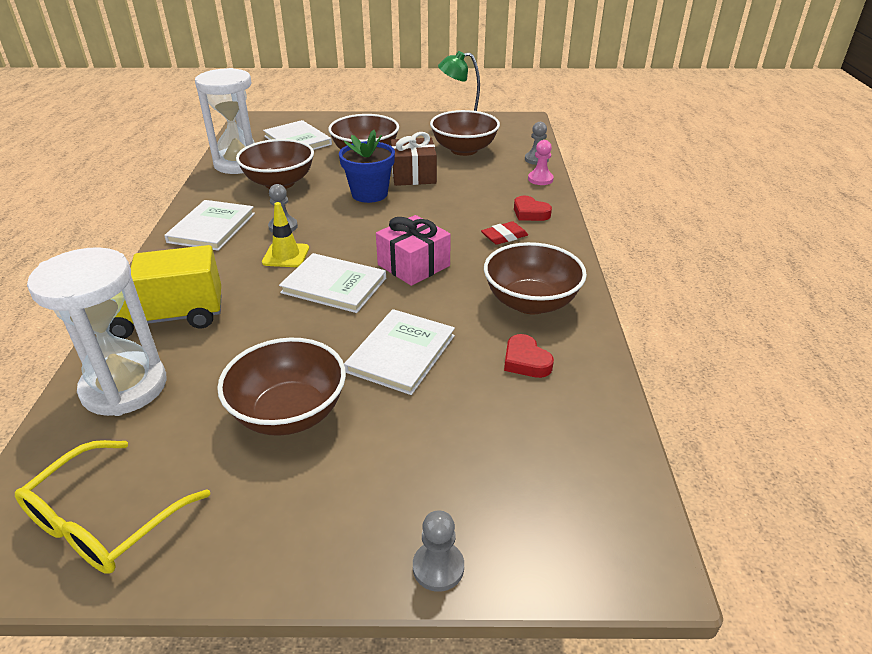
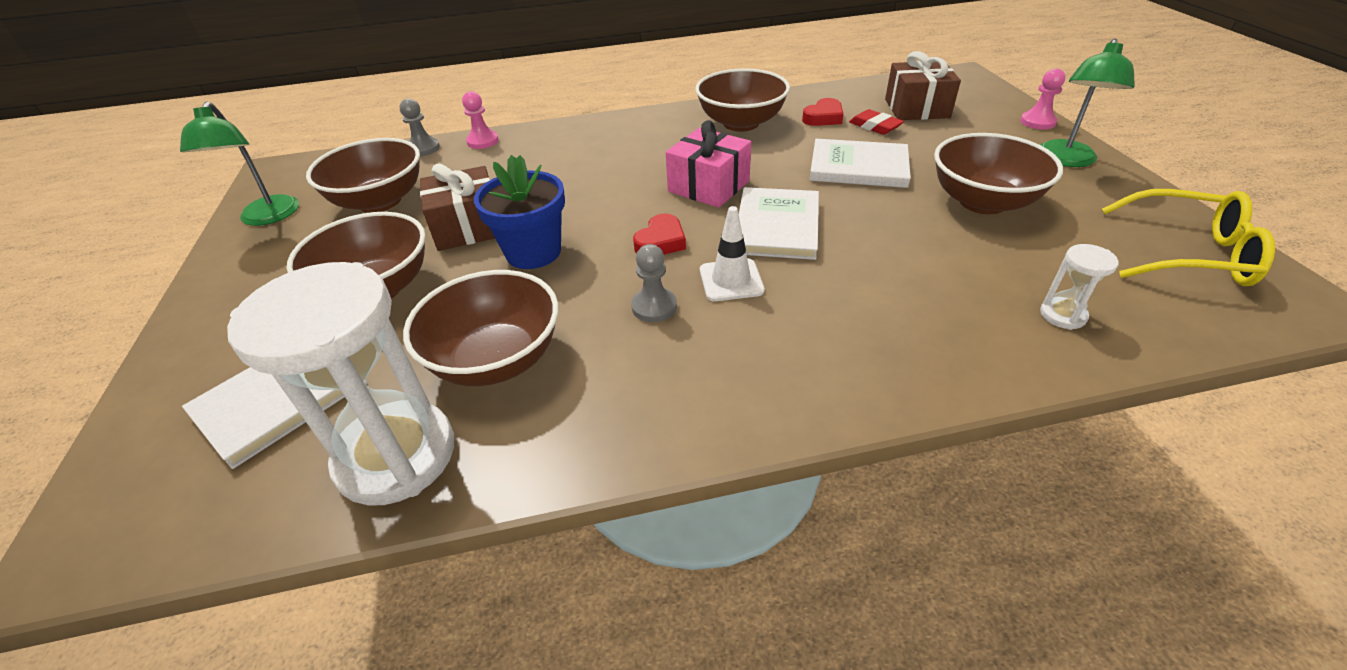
camera: 100 degrees left, 5 degrees up
(124, 387) = (1062, 315): white hourglass -> white hourglass, size x0.42
(167, 318) = (930, 335): yellow truck -> none
(212, 228) = (682, 387): white book -> none
(286, 255) = (731, 280): yellow traffic cone -> white traffic cone
(324, 533) = (1065, 160): none -> green lamp
(438, 567) = (1037, 122): grey pawn -> pink pawn
(504, 236) = (627, 146): red eraser -> red eraser (875, 126)
(527, 450) = (916, 108): none -> brown gift
(530, 213) = (570, 139): red heart -> red heart (661, 241)

